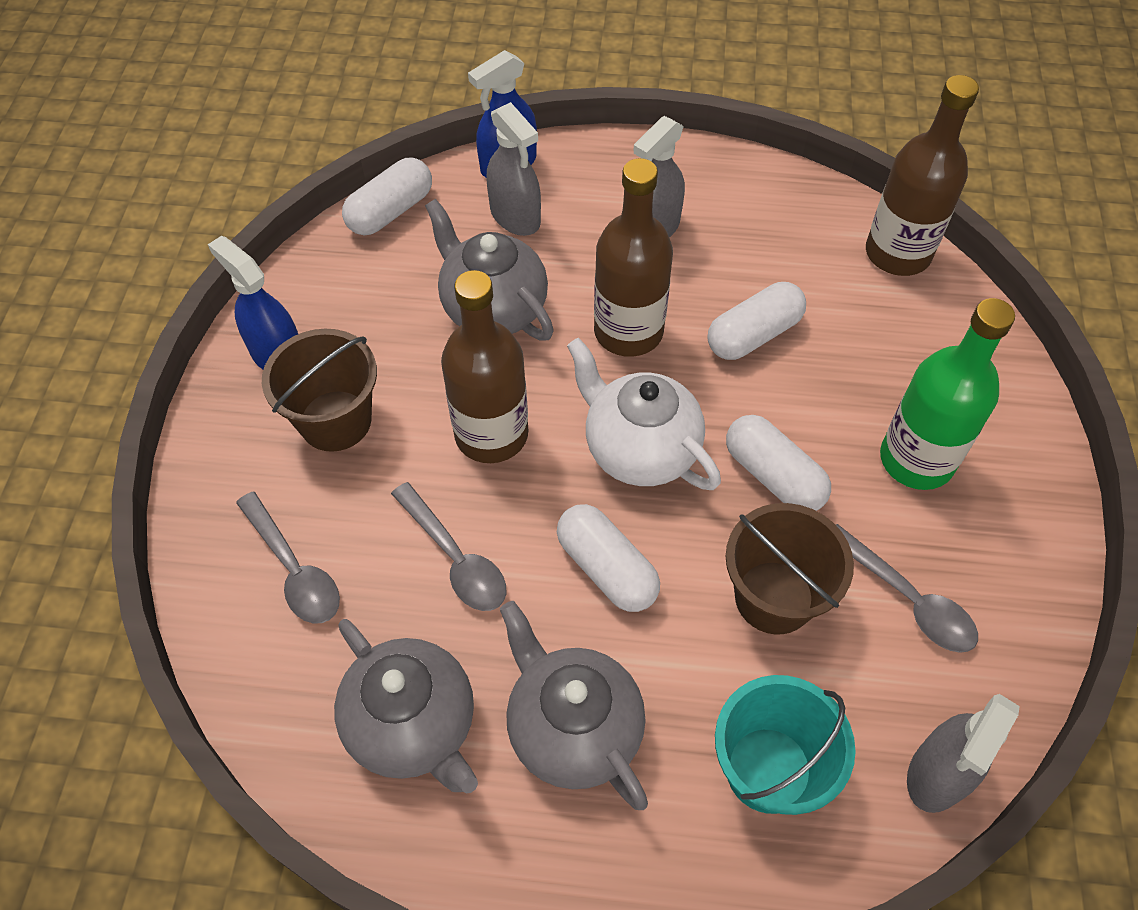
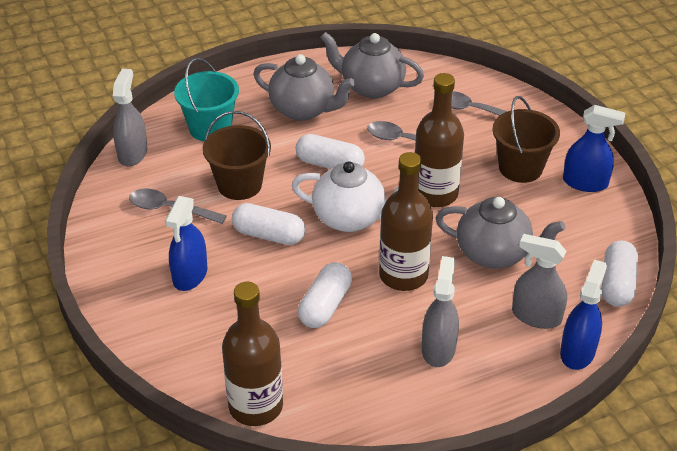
camera: 150 degrees right, 15 degrees down
(916, 460) = (190, 275): green bottle -> blue spray bottle

